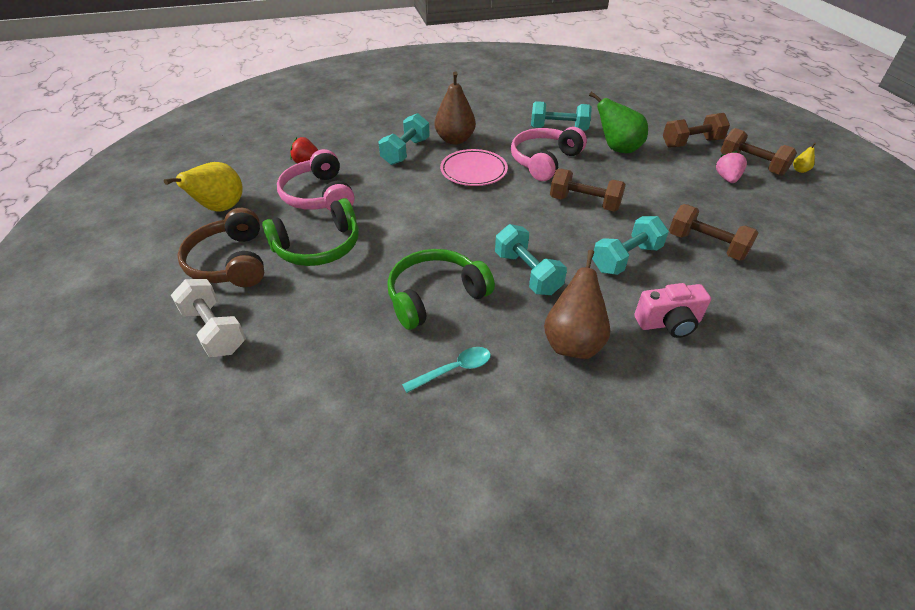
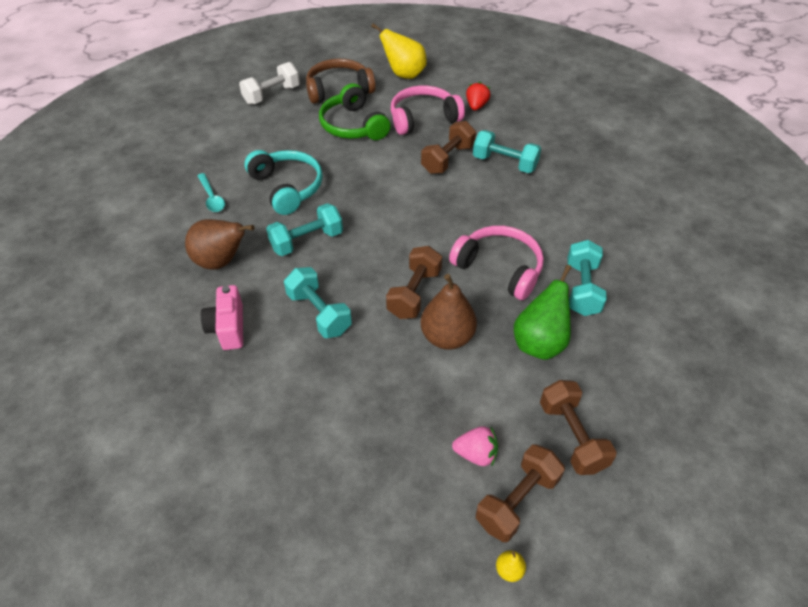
camera: 90 degrees right, 5 degrees up
(435, 296) = (287, 187): green headphones -> turquoise headphones
(455, 140) = (535, 197): brown pear -> brown pear (447, 337)
(473, 171) = (472, 211): pink plate -> none
(706, 245) = (333, 388): brown dumbbell -> brown dumbbell (447, 159)

